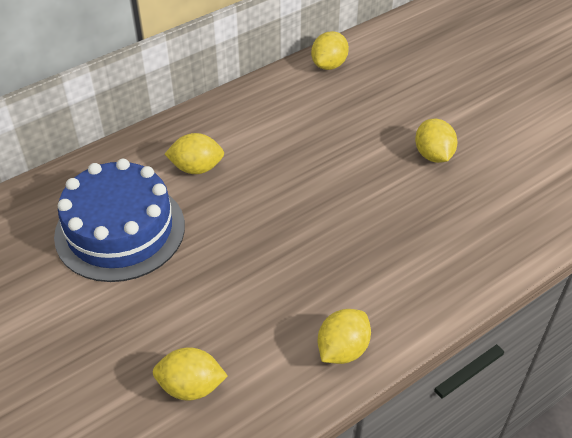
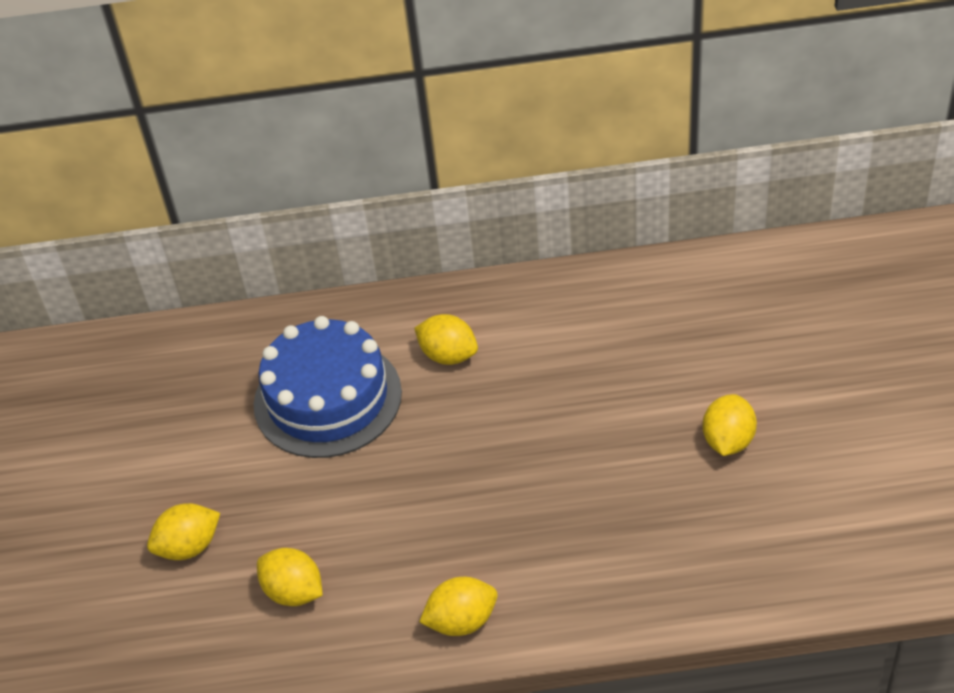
camera: 35 degrees right, 0 degrees up
(329, 65) = (689, 275): yellow lemon -> yellow lemon (189, 547)

